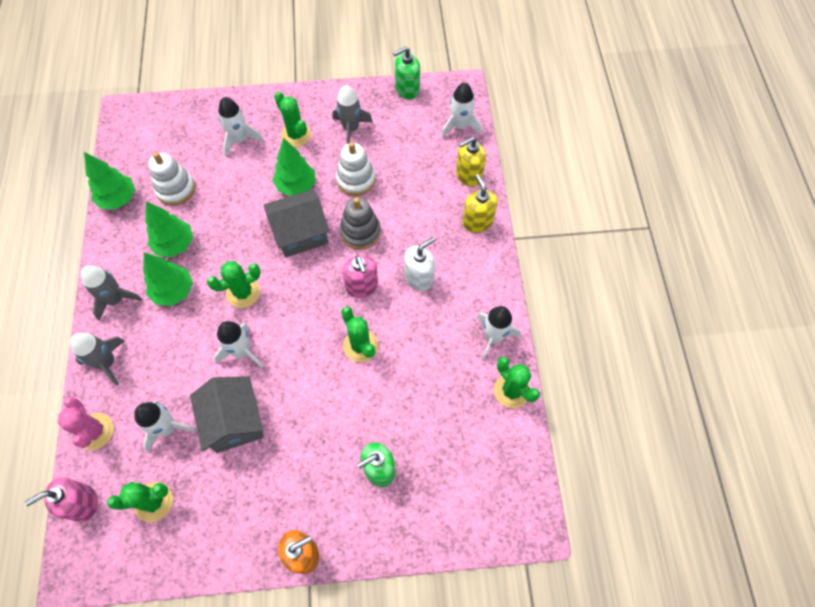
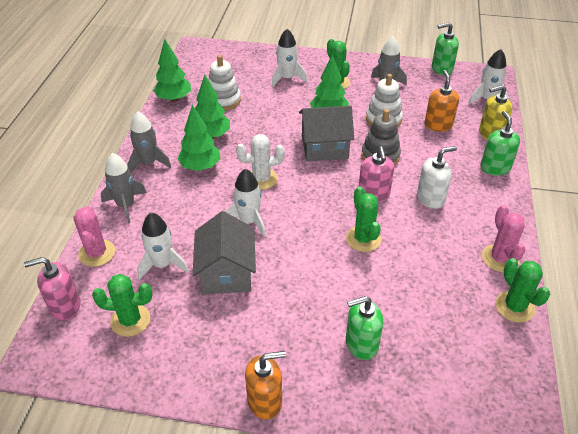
camera: 15 degrees right, 20 degrees down
(243, 293) = (261, 179): green cactus -> white cactus
(414, 174) = (438, 125): none -> orange soap dispenser
(477, 222) = (495, 168): yellow soap dispenser -> green soap dispenser
(493, 337) = (500, 258): white rocket -> pink cactus

